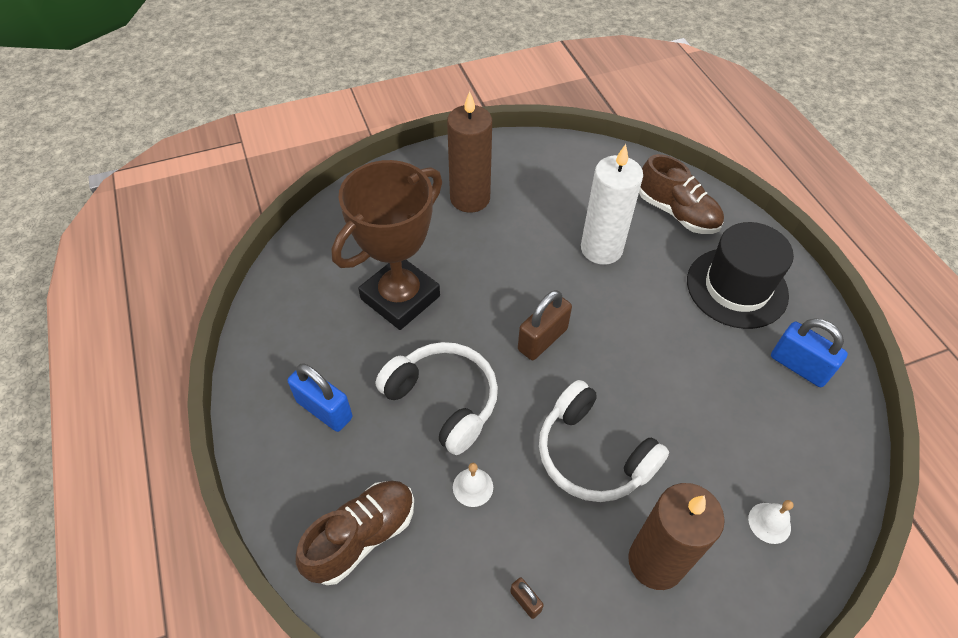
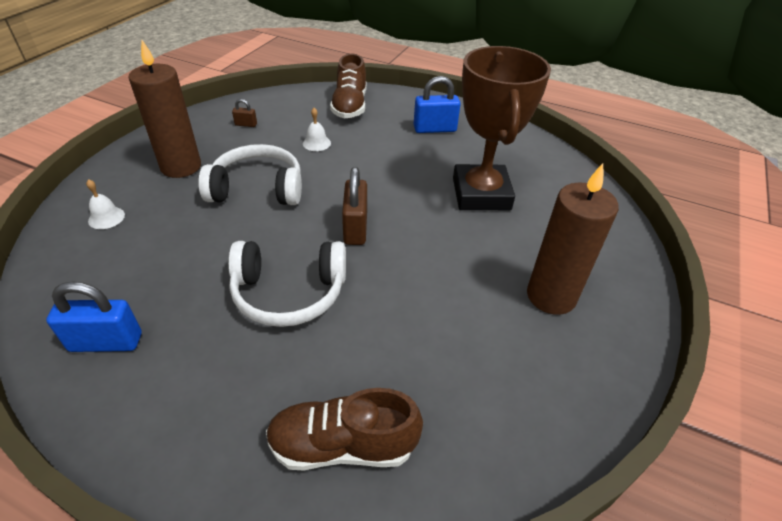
camera: 135 degrees right, 10 degrees down
(443, 400) = (378, 164): white headphones -> white headphones (289, 293)
(601, 249) = (383, 332): white candle -> none
(737, 287) = (210, 388): black hat -> none

